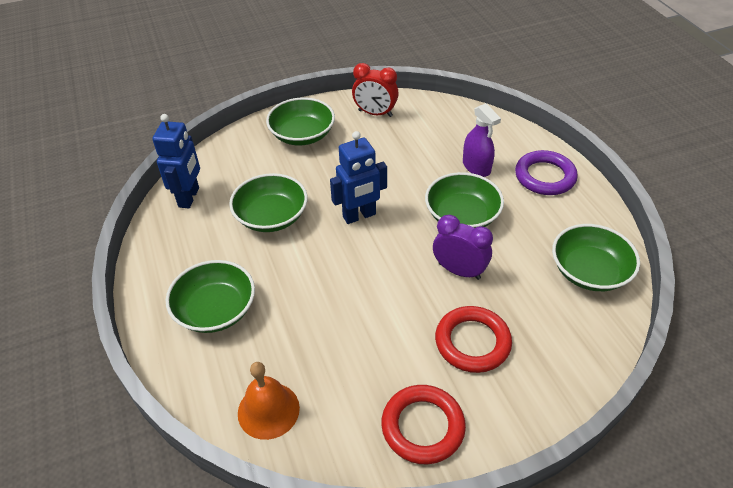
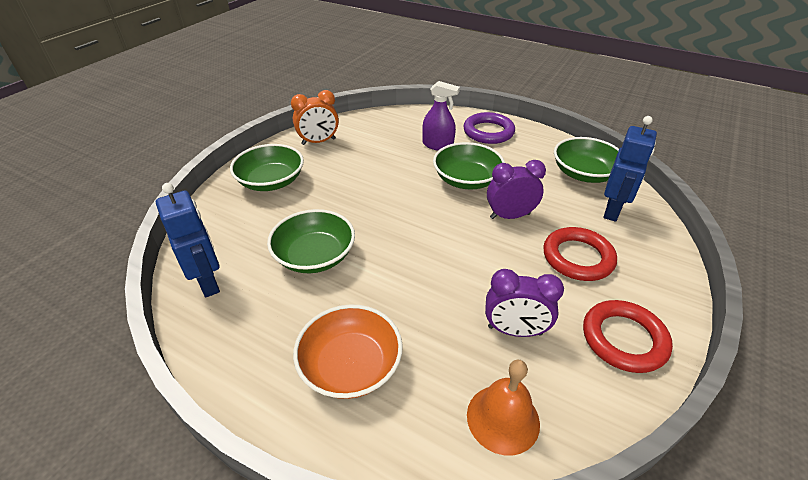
camera: 40 degrees left, 5 degrees down
(215, 310) = (350, 365): green bowl -> orange bowl
(347, 362) = (514, 330): none -> purple clock
(359, 216) = (392, 217): blue robot -> blue robot (612, 211)
(375, 113) = (318, 142): red clock -> orange clock

